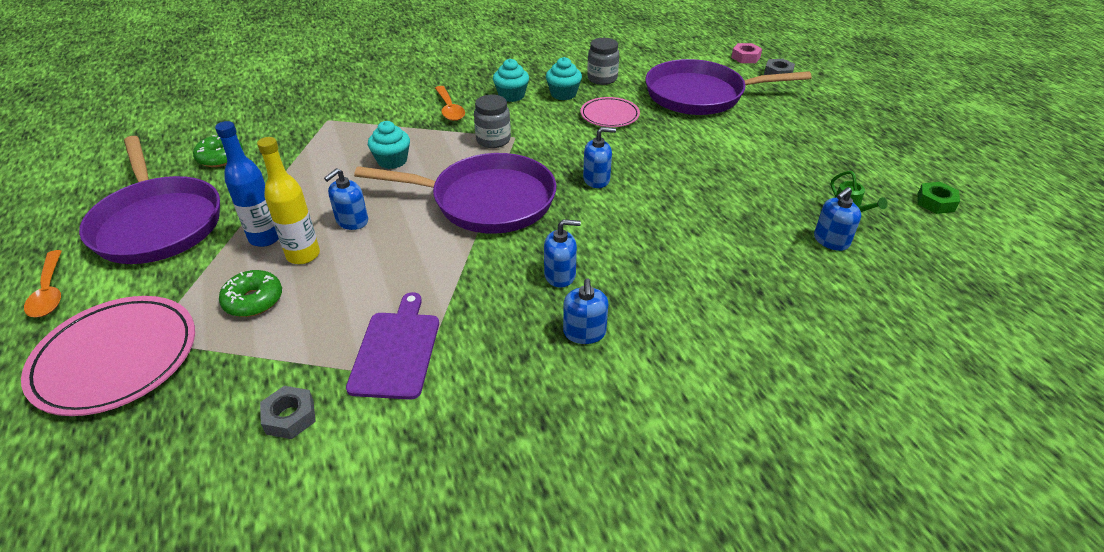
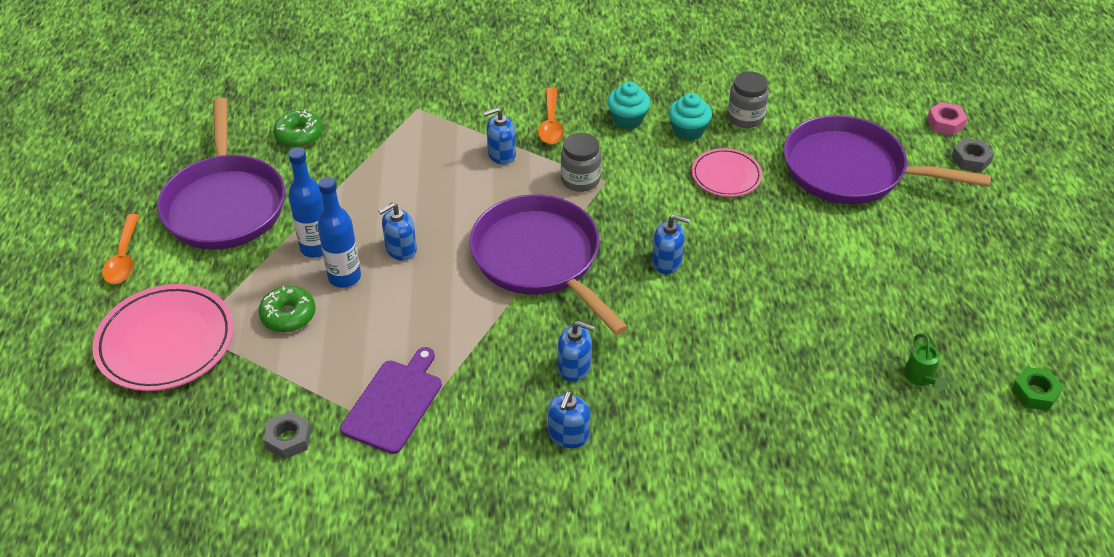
camera: 20 degrees right, 5 degrees up
(303, 255) = (344, 277): yellow bottle -> blue bottle
(392, 161) = (465, 182): turquoise cupcake -> none
(486, 201) = (540, 259): purple pan -> purple pan turned 150 degrees counterclockwise
(831, 240) = (878, 406): blue soap dispenser -> blue soap dispenser (501, 154)

